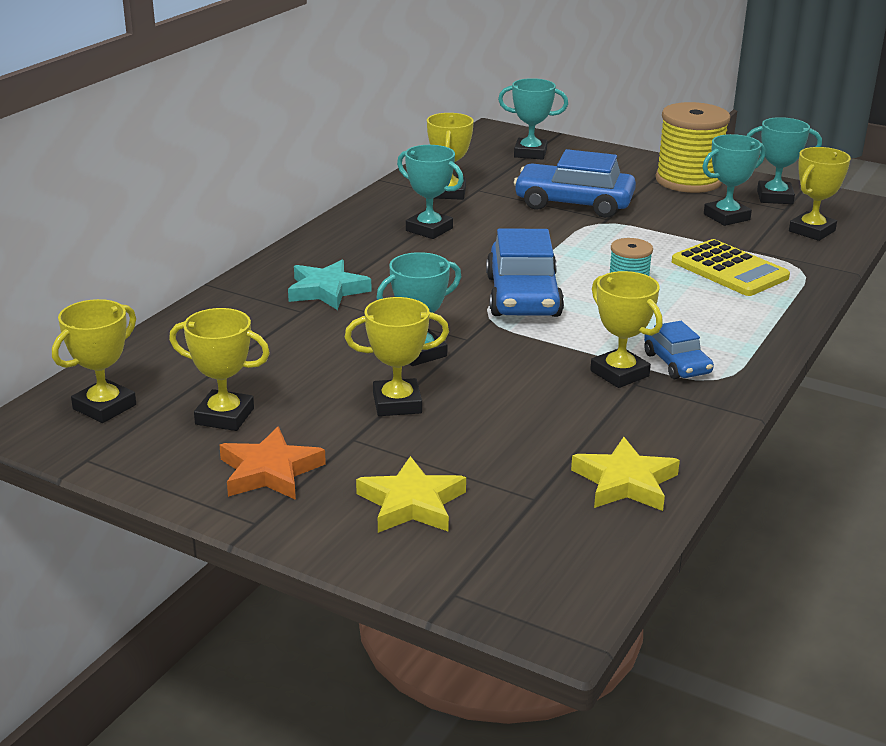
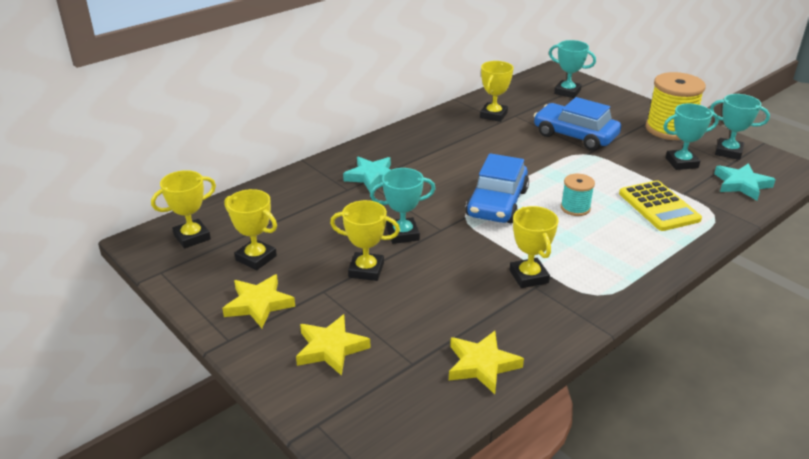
camera: 20 degrees right, 5 degrees up
(270, 471) = (259, 304): orange star -> yellow star
(429, 229) = (464, 141): turquoise trophy -> none
(677, 363) = (574, 276): blue car -> none
(812, 231) = (741, 184): yellow trophy -> turquoise star

